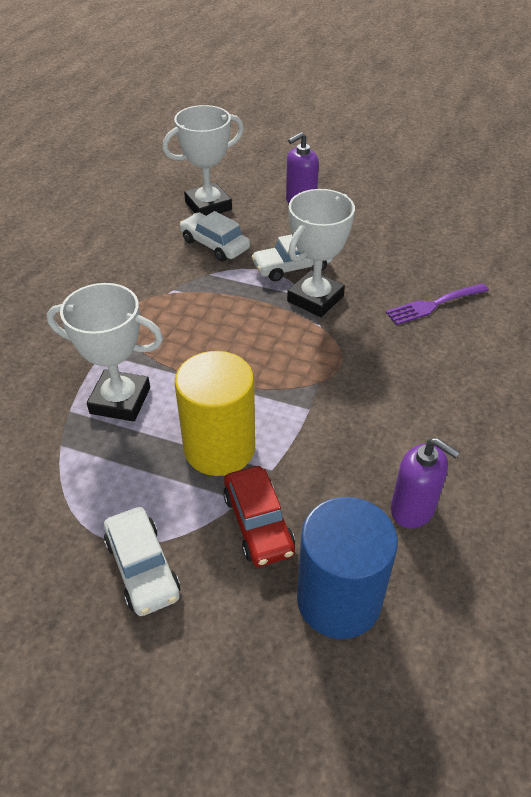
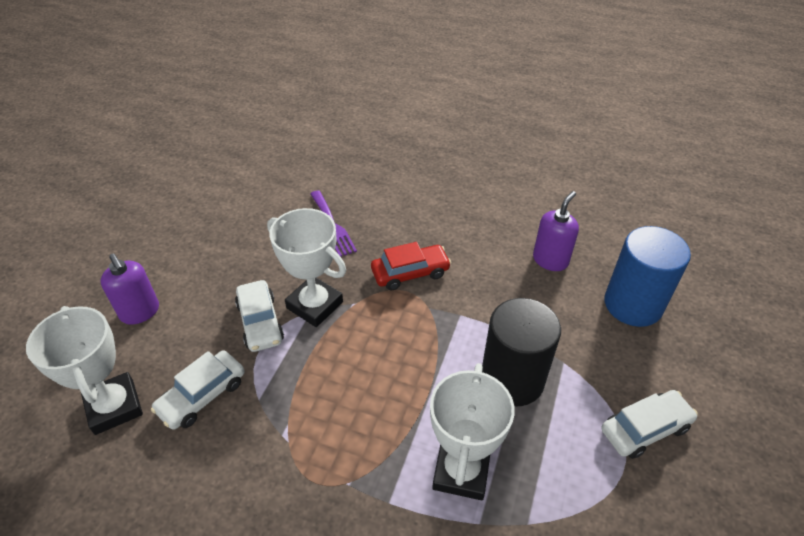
camera: 90 degrees left, 0 degrees up
(219, 448) = (512, 379): yellow cylinder -> black cylinder
(258, 523) = (583, 350): red car -> red car (410, 273)

